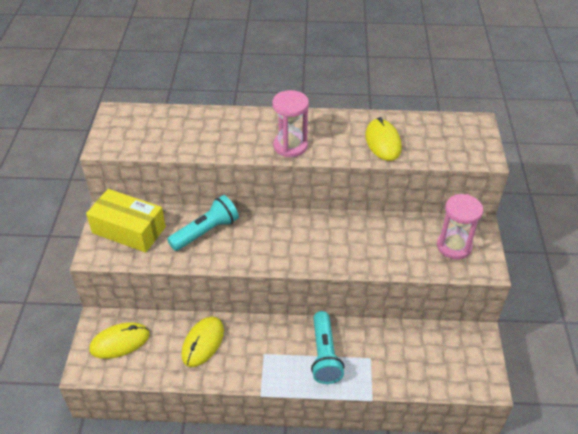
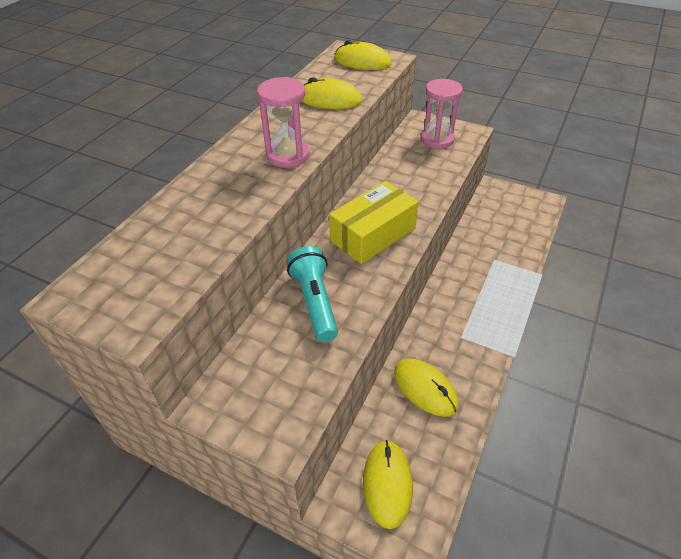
camera: 65 degrees left, 0 degrees up
(129, 230) = (259, 384): yellow box -> yellow box (373, 234)
(324, 355) = (480, 289): turquoise flashlight -> none
(463, 141) = (362, 61): none -> yellow mouse

